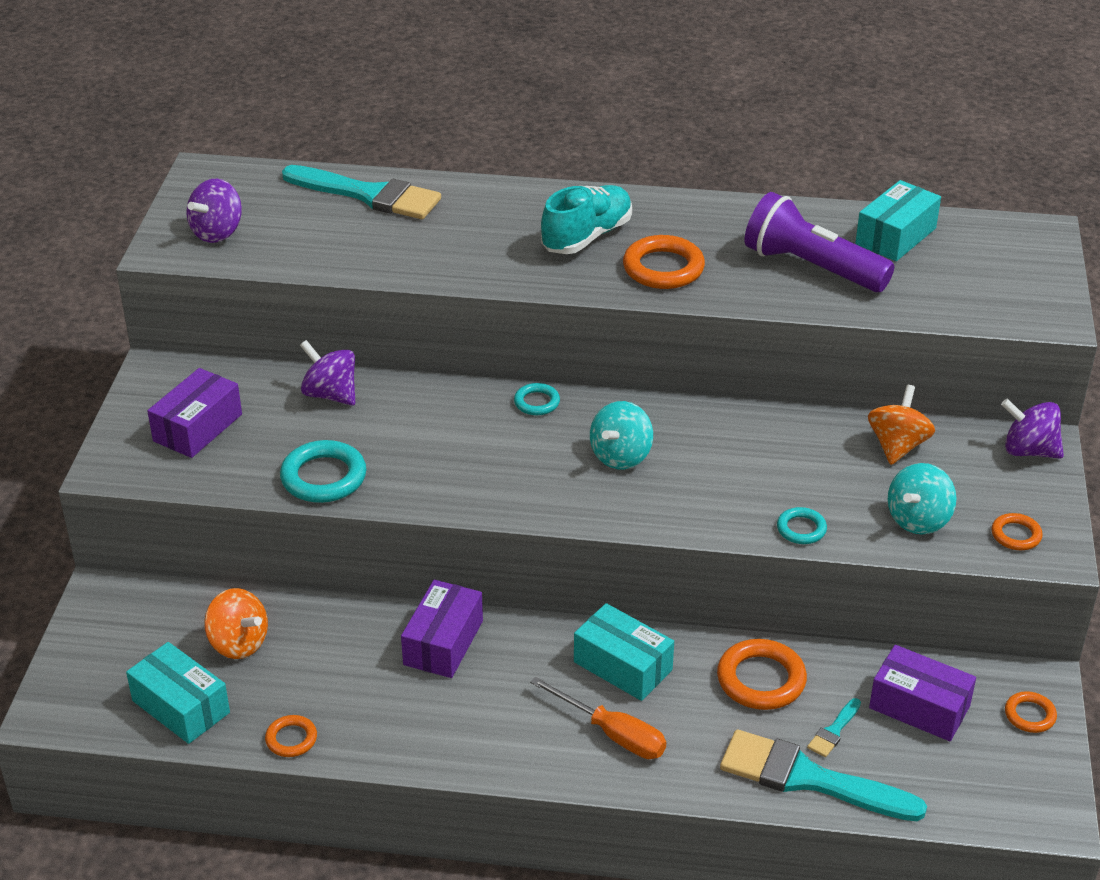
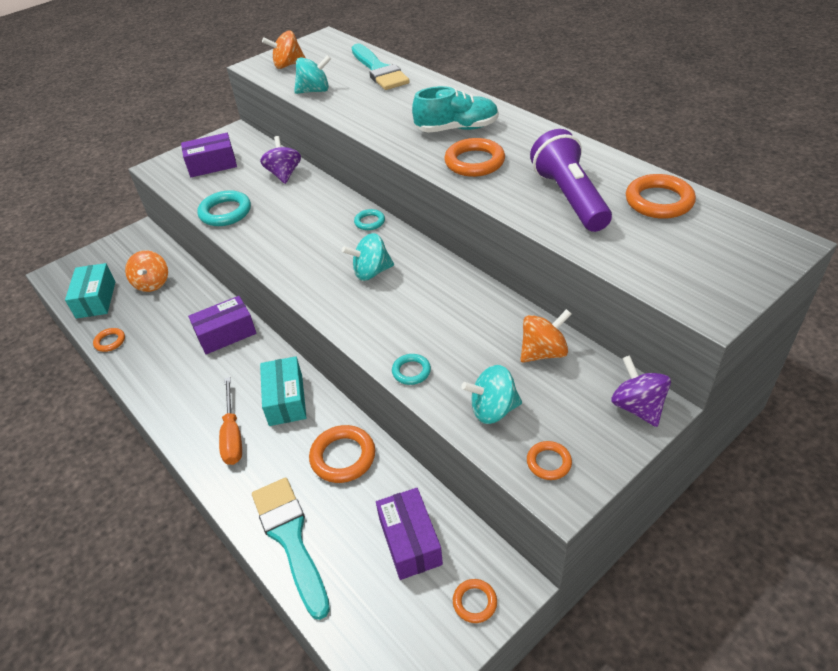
camera: 45 degrees right, 5 degrees up
(217, 232) = (288, 65): purple spinning top -> orange spinning top
(322, 255) = (315, 91): none -> turquoise spinning top
(834, 731) = (341, 518): turquoise brush -> none
(896, 236) = (659, 201): turquoise box -> orange ring

